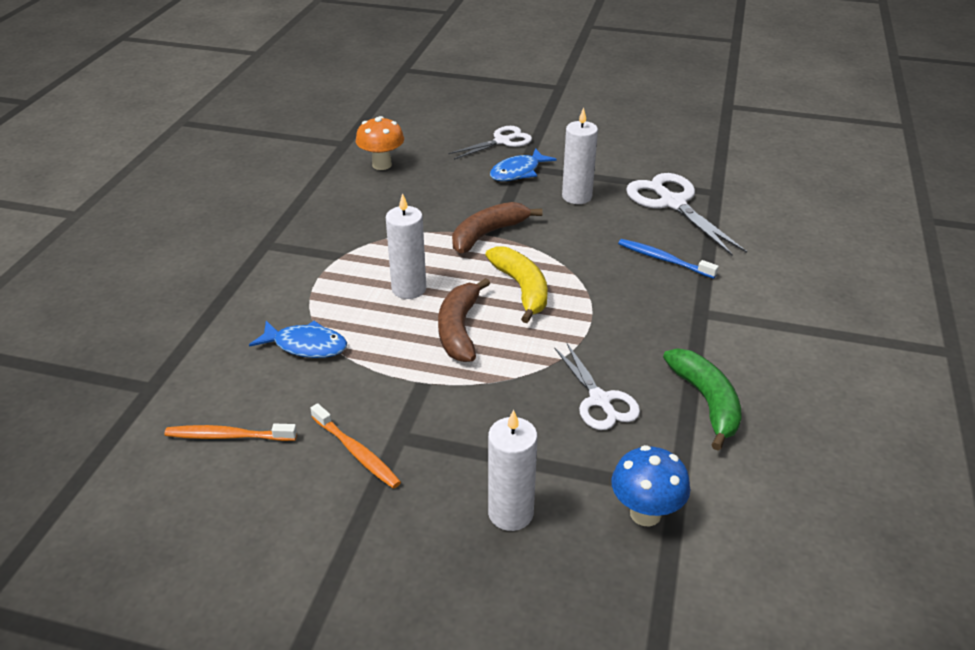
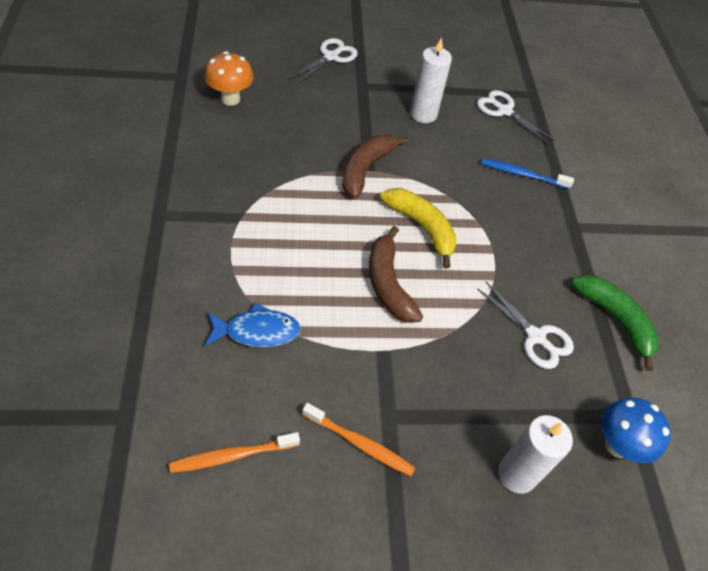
camera: 25 degrees left, 15 degrees up
(409, 289) = (323, 245): white candle -> none
(518, 172) = (360, 92): blue fish -> none
(672, 203) = (504, 111): white scissors -> white scissors, size x0.65

